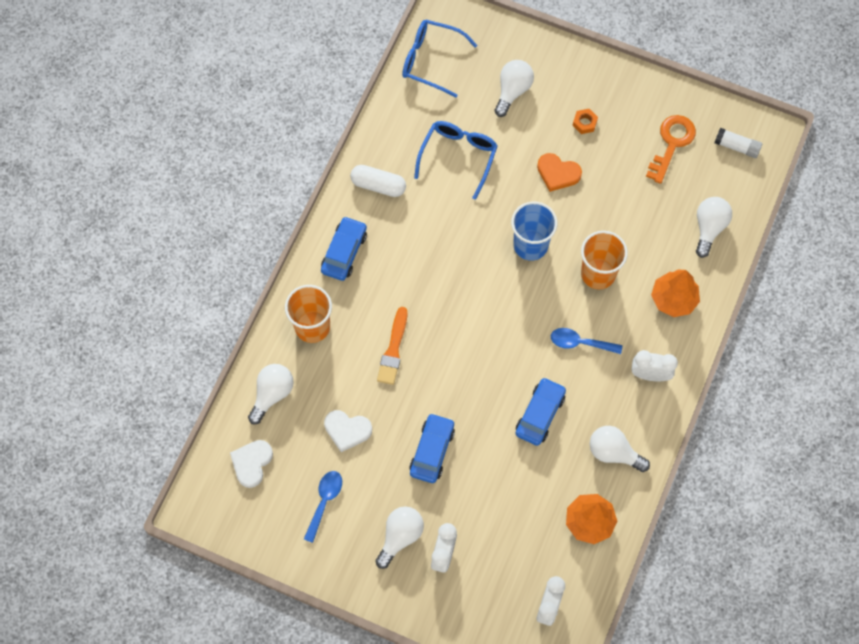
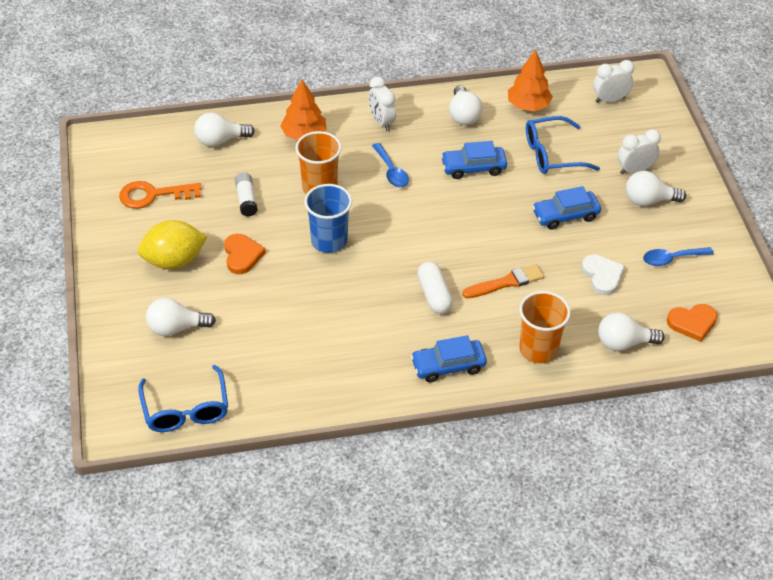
camera: 125 degrees left, 20 degrees down
(251, 463) = (692, 323): white heart -> orange heart
(378, 185) = (359, 377): white capsule -> white capsule (434, 295)
(458, 158) = (281, 333): blue glasses -> blue glasses (553, 154)
(584, 123) = (174, 261): orange nut -> yellow lemon
(736, 147) = (125, 155): white glue stick -> white glue stick (246, 200)

